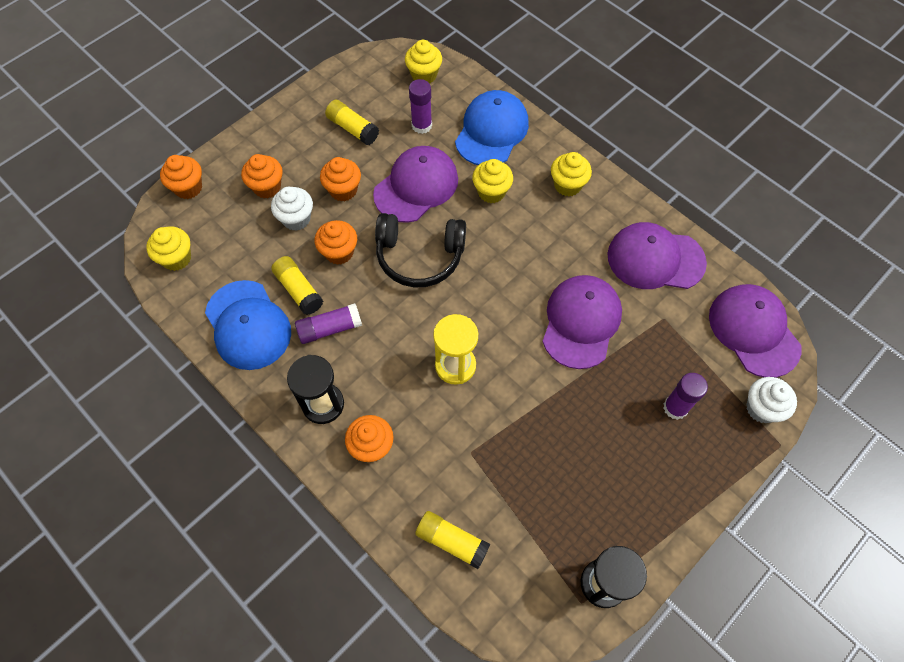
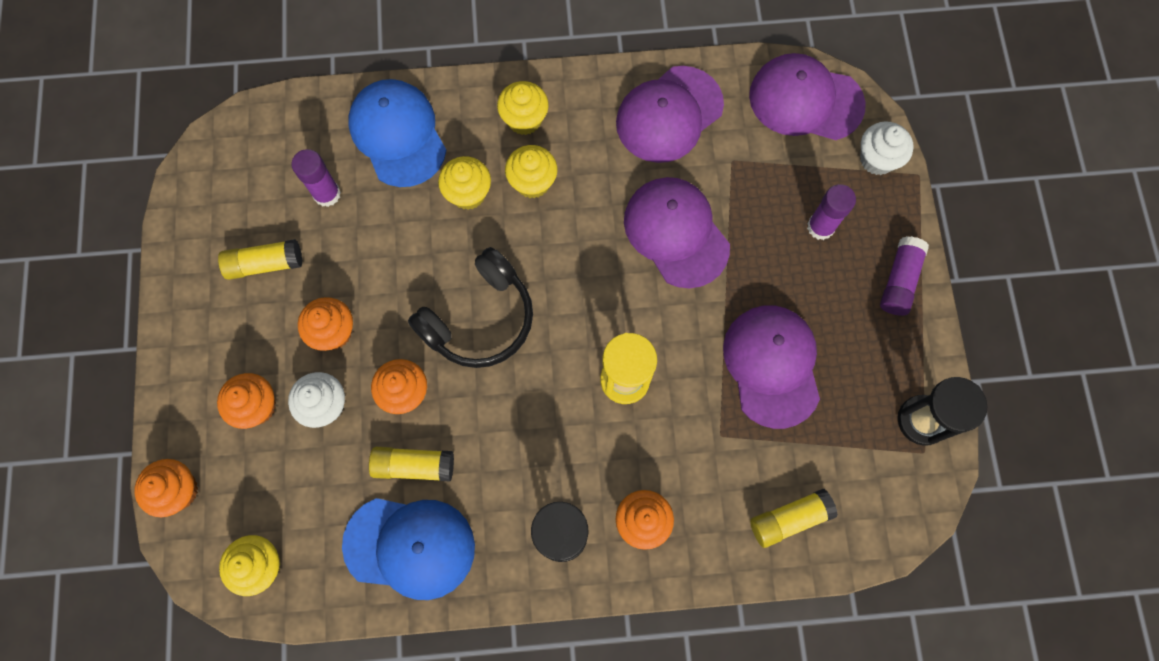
camera: 50 degrees left, 10 degrees up
(330, 328) = (484, 467): purple glue stick -> purple glue stick (899, 281)
(416, 186) = (396, 258): purple cap -> purple cap (772, 365)
(424, 75) = (265, 140): yellow cupcake -> yellow cupcake (532, 182)

